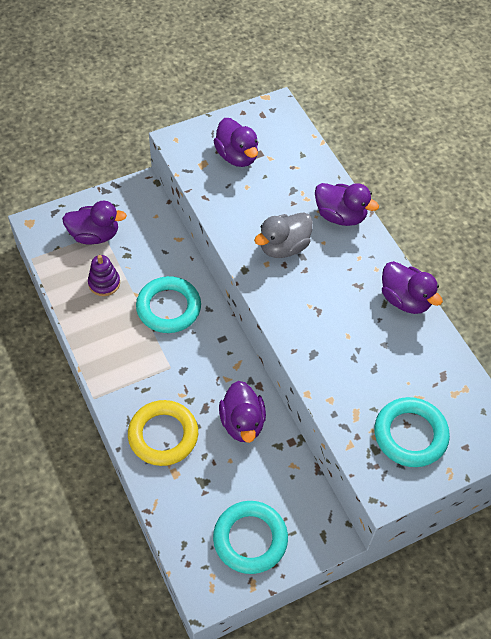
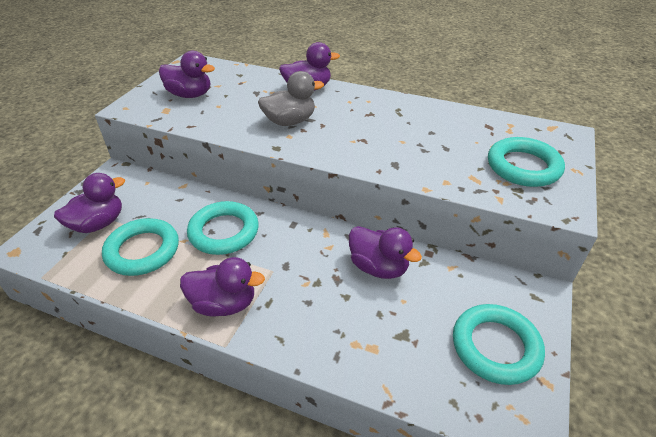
camera: 40 degrees left, 15 degrees down
(104, 283) = (142, 251): purple stacking toy -> turquoise ring
(163, 435) = (326, 326): yellow ring -> none
(283, 247) = (290, 121): grey duck -> grey duck turned 120 degrees counterclockwise
(405, 300) = (408, 105): purple duck -> purple duck (224, 304)

